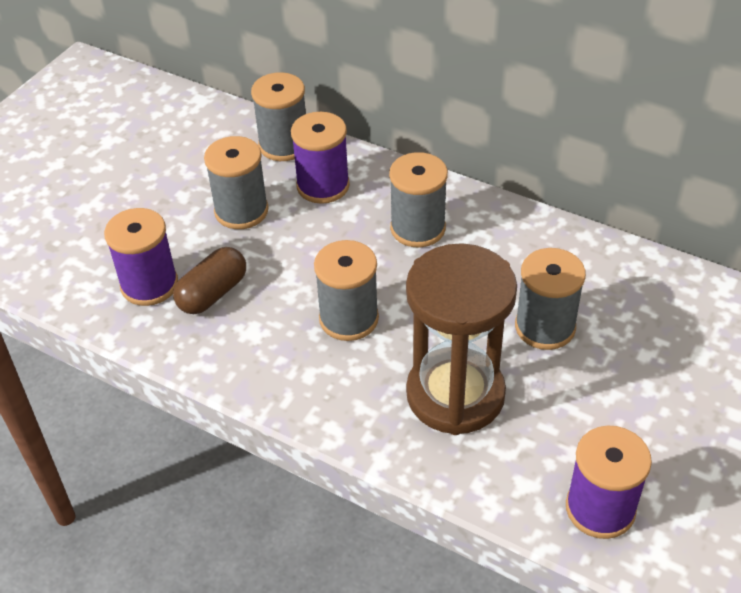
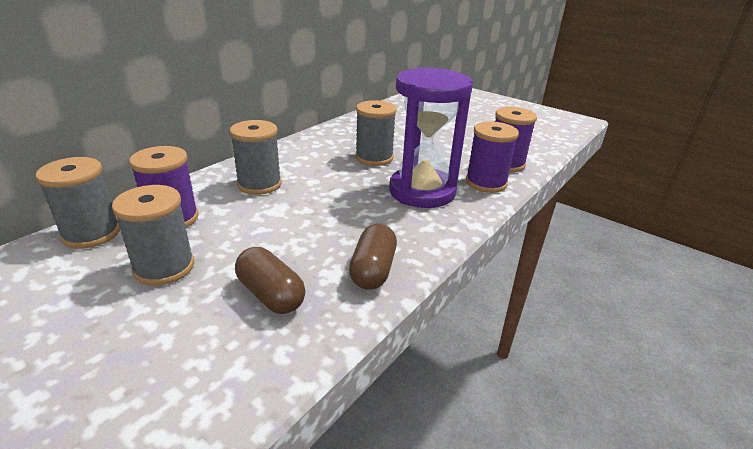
camera: 85 degrees left, 15 degrees down
(149, 285) = (230, 344): purple spool -> purple spool (486, 183)
(262, 363) = (373, 270): none -> brown capsule
(349, 318) = (338, 223): grey spool -> none
(455, 394) = (422, 191): brown hourglass -> purple hourglass

